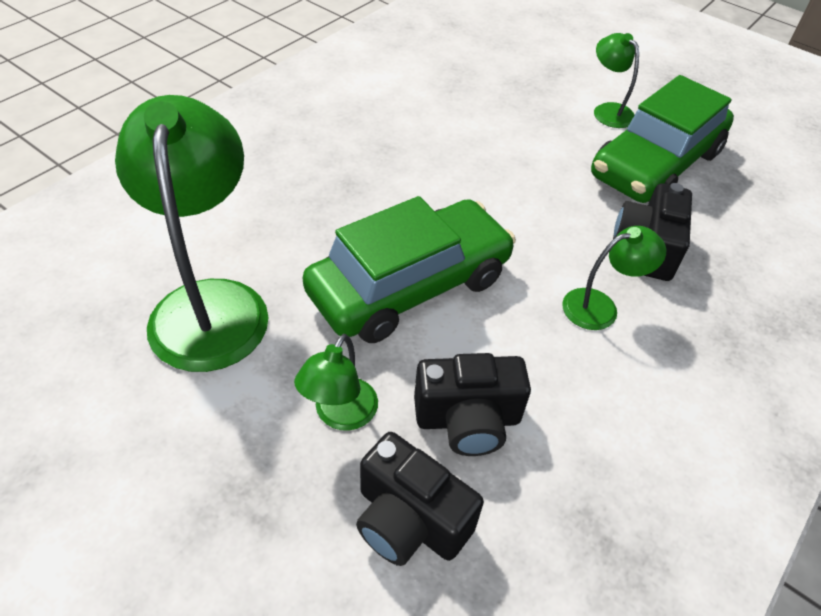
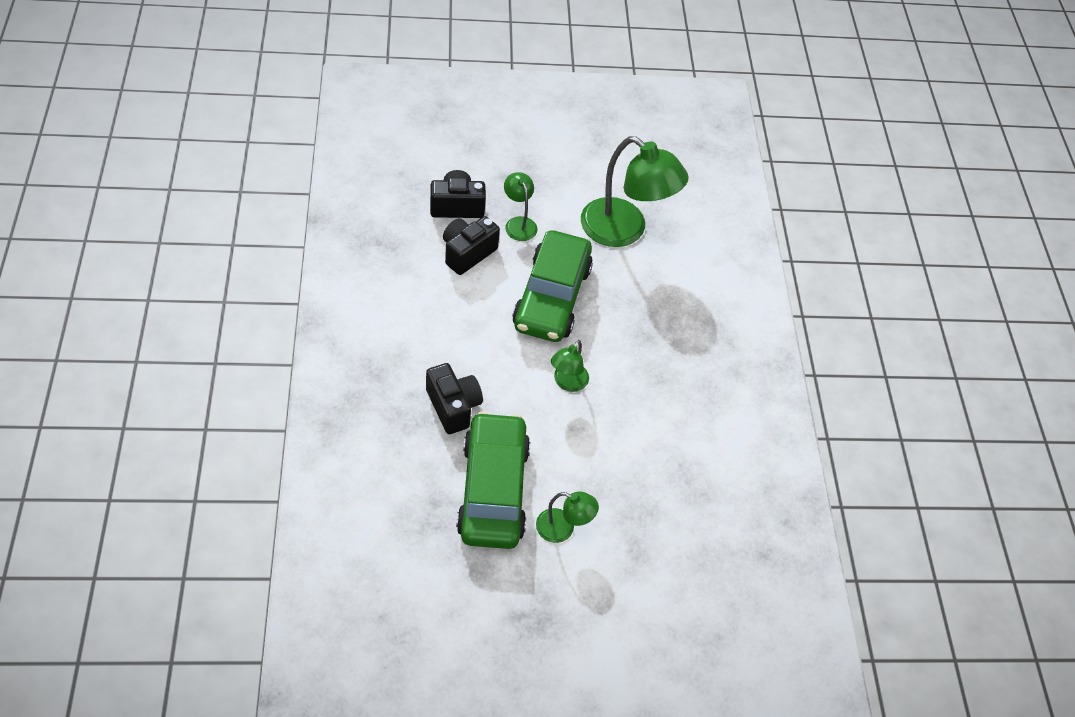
camera: 135 degrees right, 5 degrees up
(600, 306) = (452, 348): green lamp -> green lamp (567, 383)

